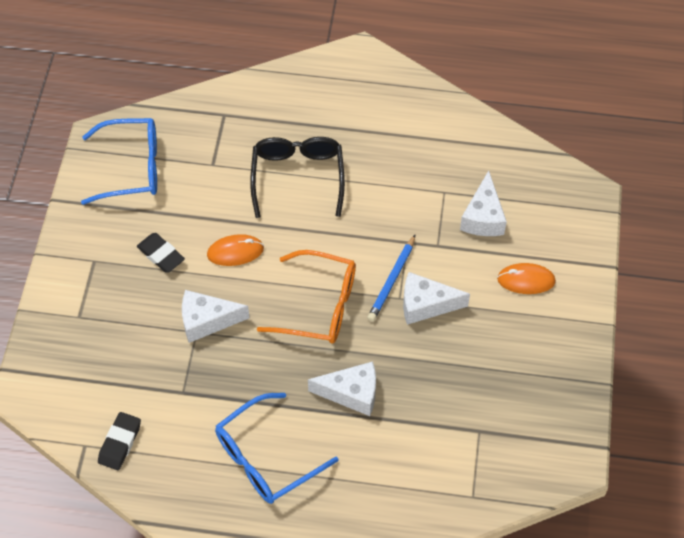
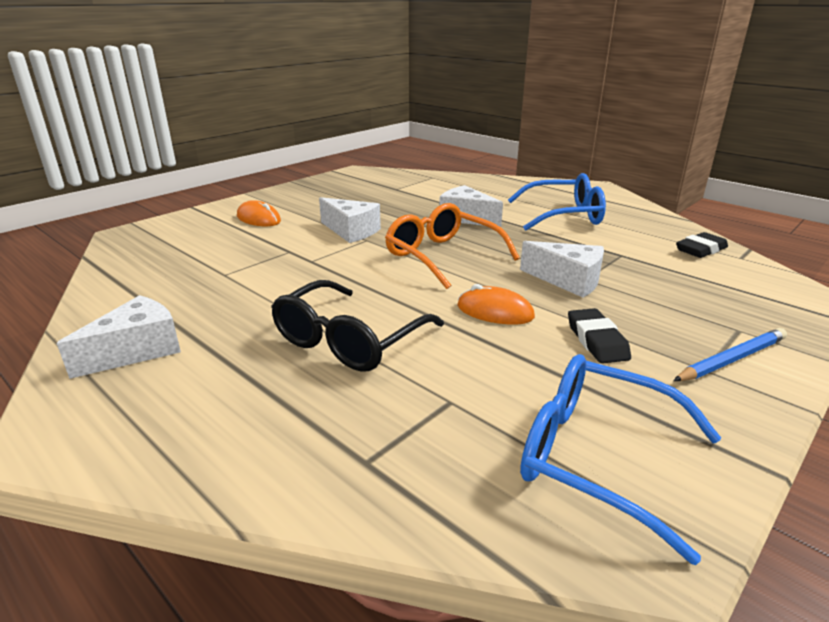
camera: 145 degrees left, 30 degrees down
(392, 280) = (359, 248): blue pencil -> blue pencil (732, 359)
(483, 217) = (224, 251): white cheese -> white cheese (137, 350)

